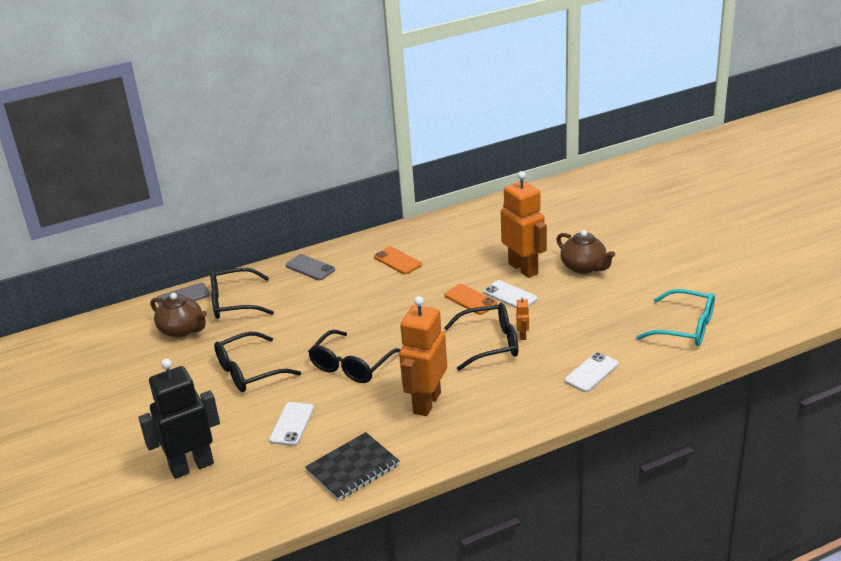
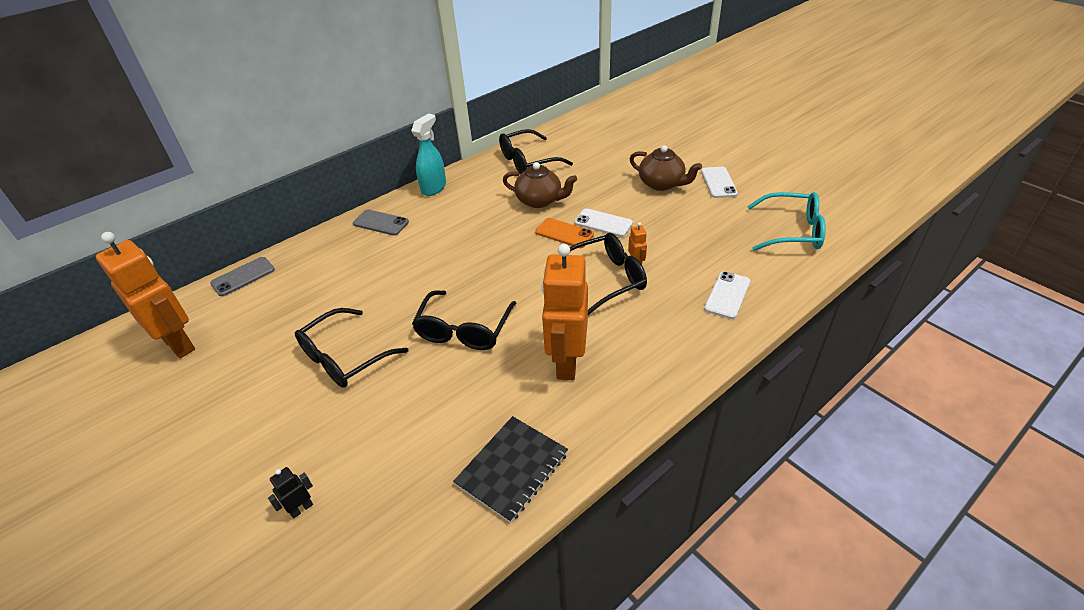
camera: 15 degrees left, 10 degrees up
(182, 330) = (250, 317): brown teapot -> brown teapot (540, 201)
(191, 466) = (301, 508): black robot -> black robot, size x0.40
(234, 303) = (305, 275): black glasses -> black glasses (528, 161)
(292, 424) = (416, 420): white phone -> white phone (718, 182)
(367, 242) = (434, 188): none -> turquoise spray bottle
(397, 261) = (472, 203): orange phone -> none
(523, 268) = (603, 193): orange robot -> orange robot (179, 343)

